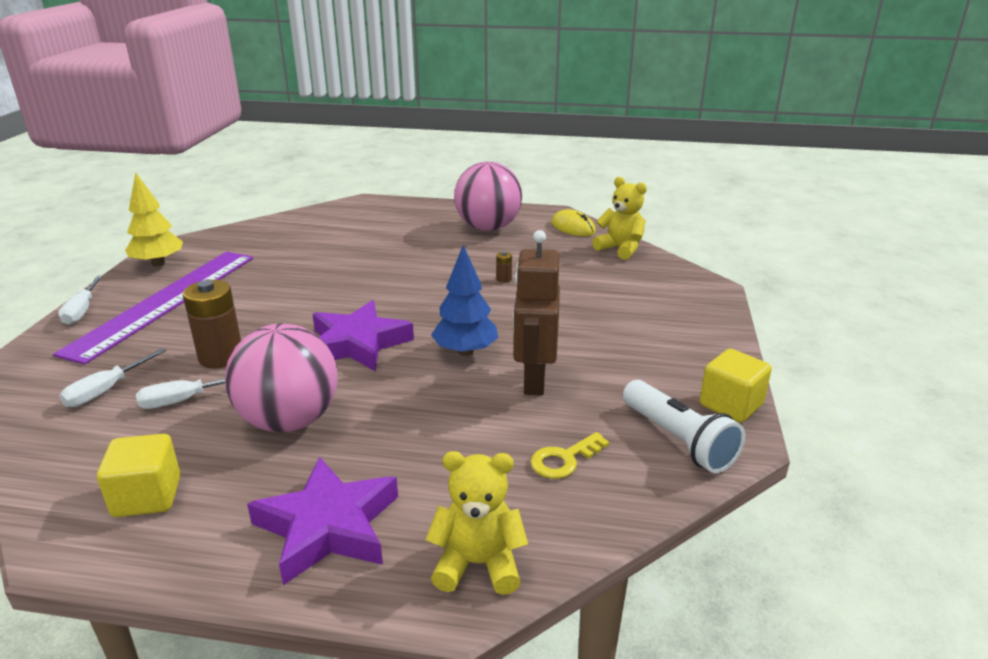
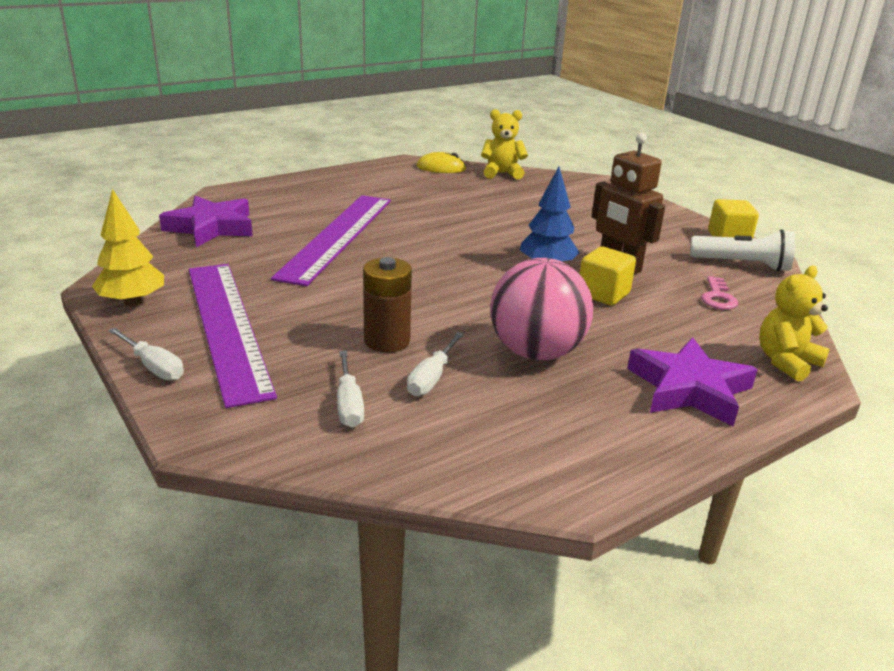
camera: 45 degrees left, 0 degrees up
(147, 496) = (555, 439): yellow cube -> yellow cube (603, 294)
(358, 343) = (467, 290): purple star -> purple star (211, 227)
(364, 261) = (337, 236): none -> purple ruler
(488, 228) = (381, 184): pink ball -> none
(504, 279) = (471, 215): brown battery -> none
(564, 459) = (718, 297): yellow key -> pink key

